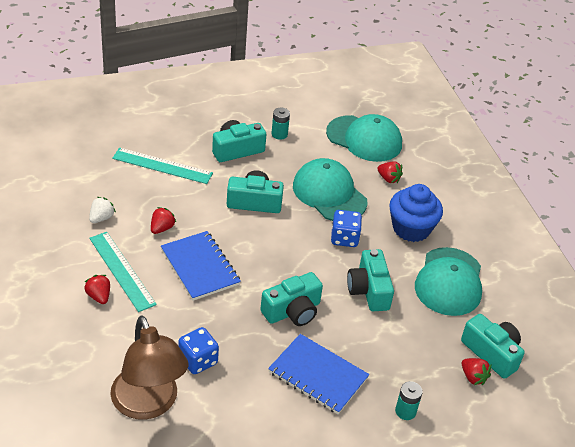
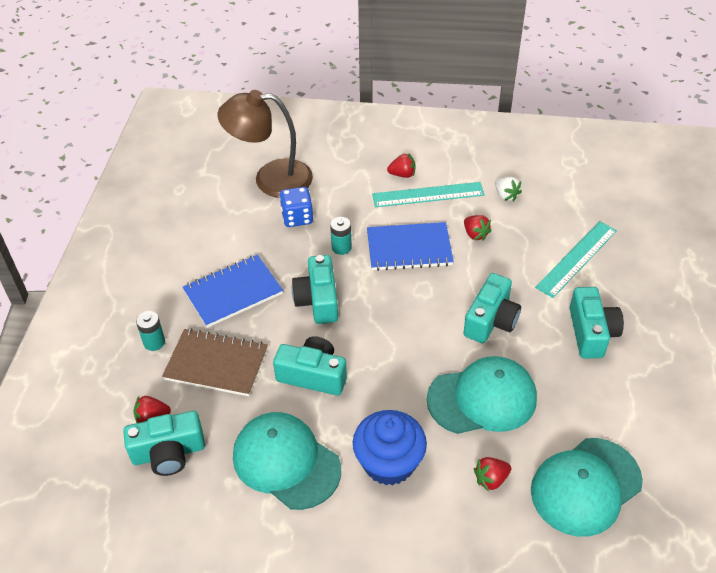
camera: 120 degrees right, 5 degrees up
(279, 134) = (615, 387): turquoise battery -> turquoise battery (341, 247)
(344, 238) = (400, 384): blue dice -> none
(398, 356) = (216, 364): none -> brown notebook

